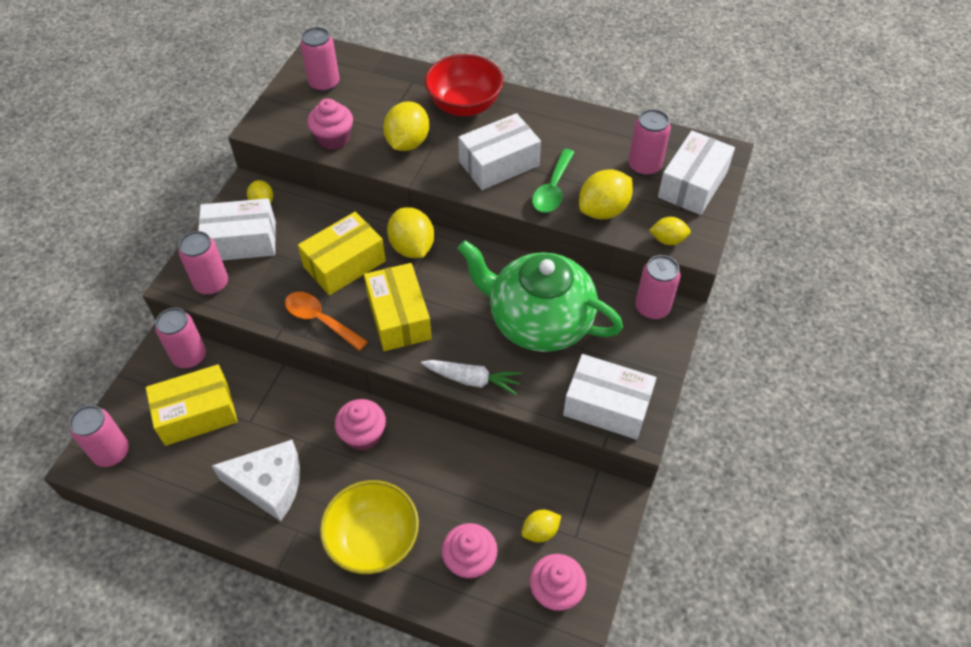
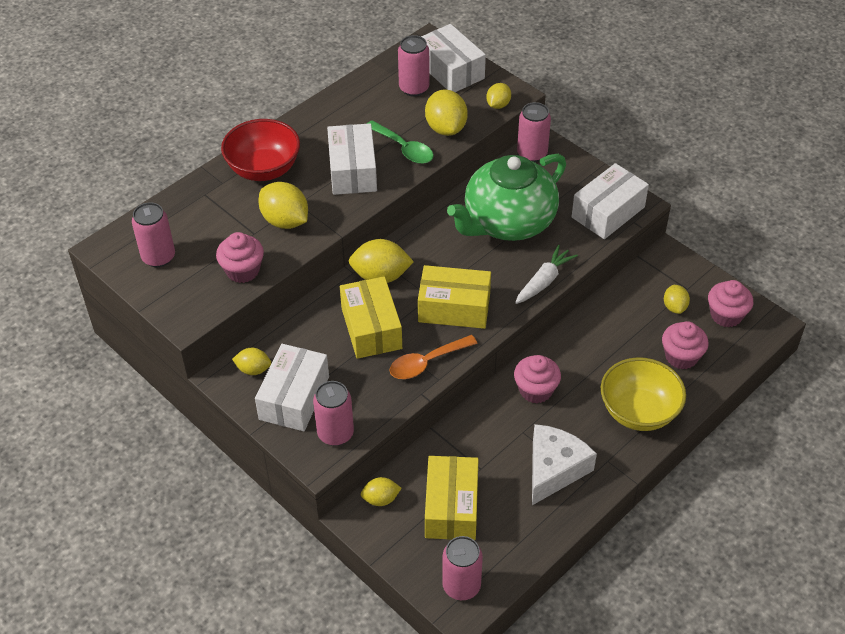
camera: 65 degrees left, 5 degrees down
(190, 356) = (381, 499): pink can -> yellow lemon

